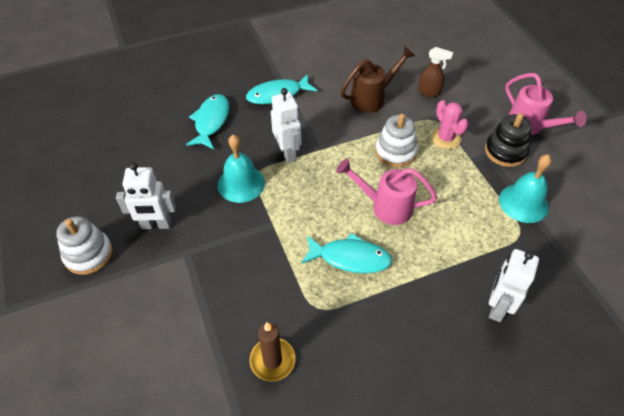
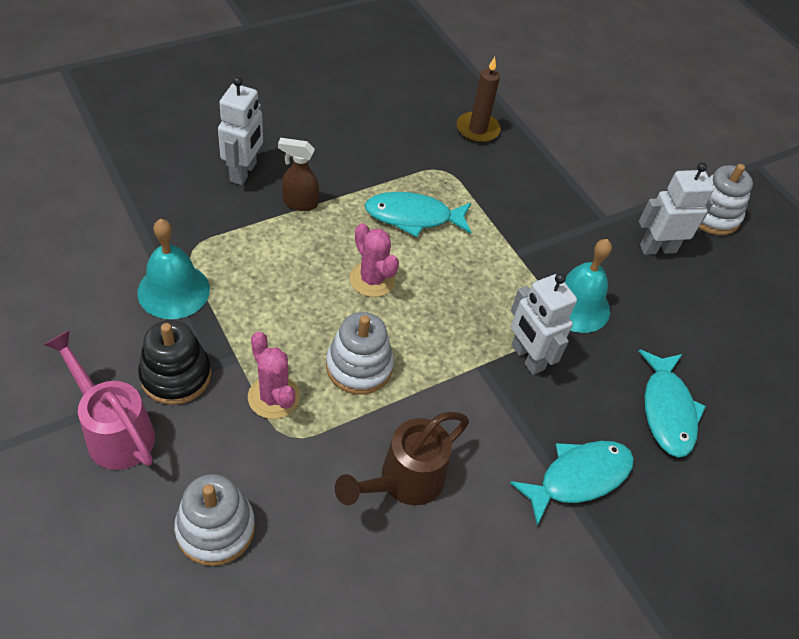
camera: 165 degrees right, 0 degrees up
(385, 206) = (372, 279): pink watering can -> pink cactus
(429, 92) = (292, 505): brown spray bottle -> brown spray bottle (299, 203)
(465, 86) = (215, 528): none -> white stacking toy

